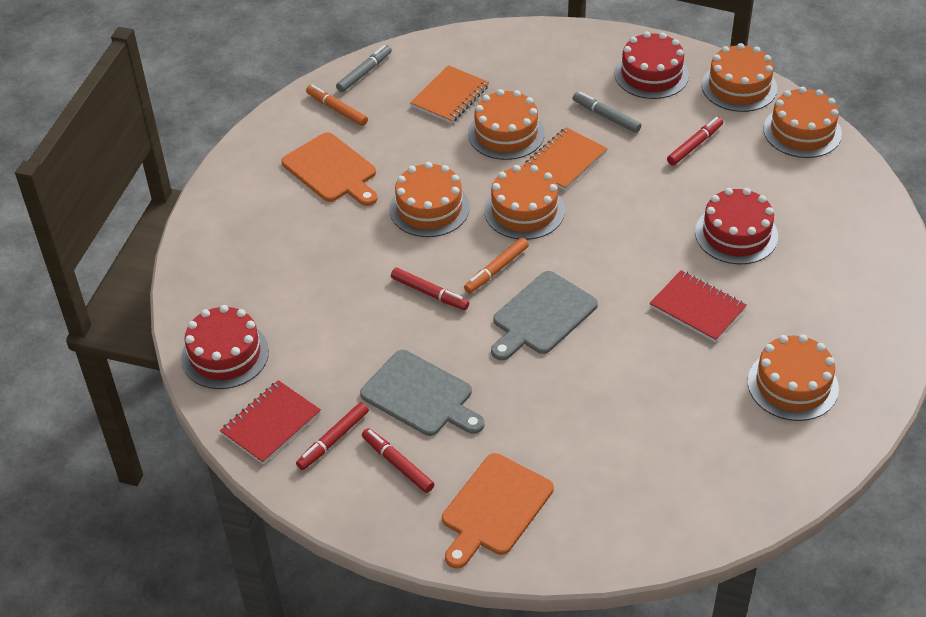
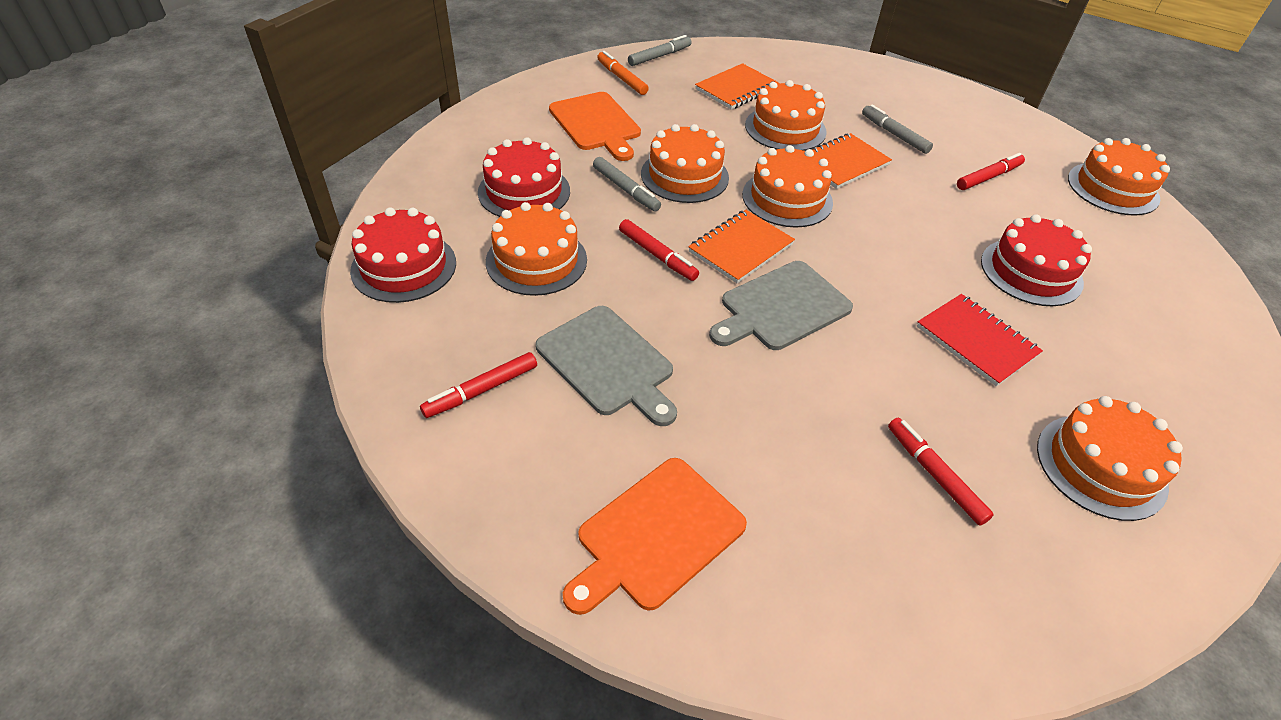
camera: 10 degrees right, 0 degrees up
(271, 424) = (416, 353): red notebook -> none
(382, 235) = (626, 190): none -> grey marker
(397, 464) = (548, 441): red marker -> red marker (934, 474)
(496, 270) = (740, 248): orange marker -> orange notebook
(651, 74) = (948, 109): red cake -> red cake (524, 191)
(739, 87) = (1042, 136): orange cake -> orange cake (536, 260)

